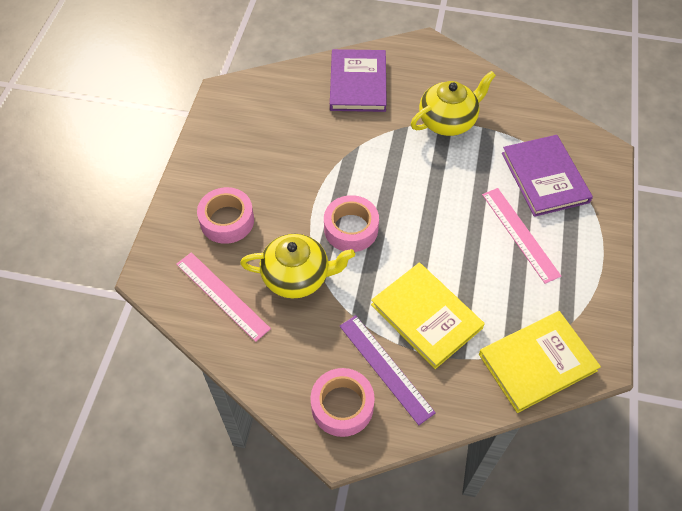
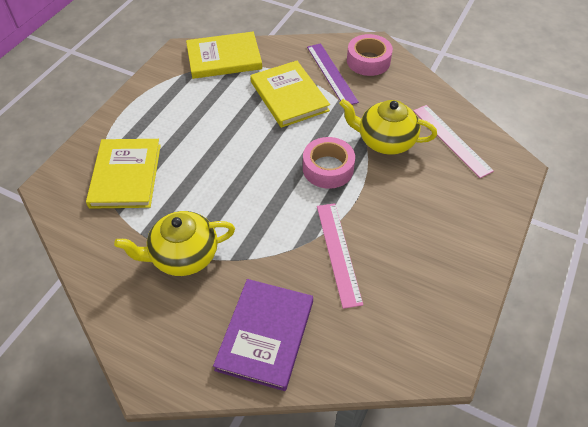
camera: 165 degrees left, 5 degrees down
(227, 220) = (445, 199): pink tape -> none
(520, 234) = (182, 134): pink ruler -> pink ruler (338, 253)
(544, 177) = (126, 175): purple book -> yellow book

